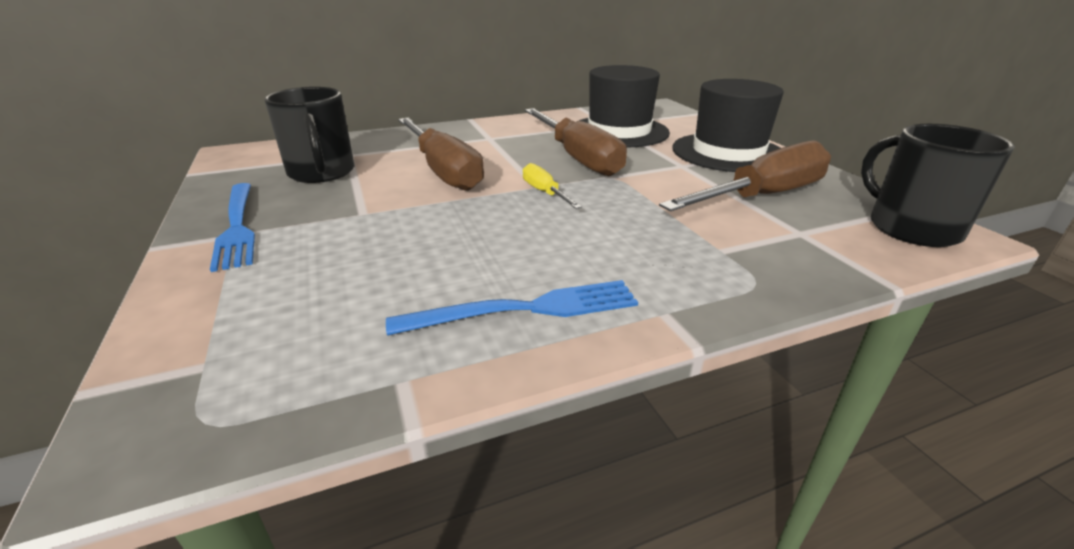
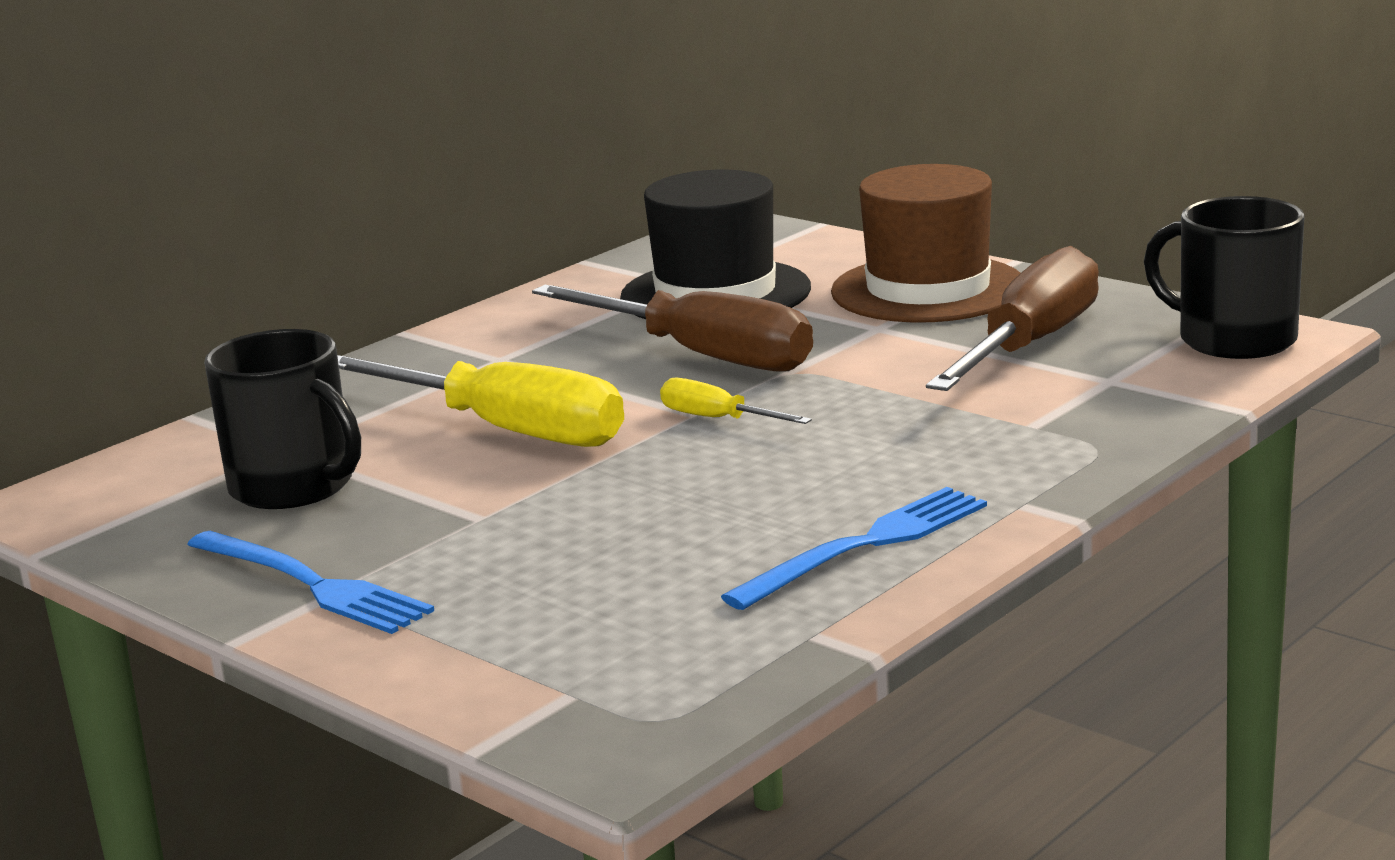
camera: 25 degrees left, 10 degrees down
(443, 170) = (506, 430): brown screwdriver -> yellow screwdriver
(728, 152) = (928, 289): black hat -> brown hat

